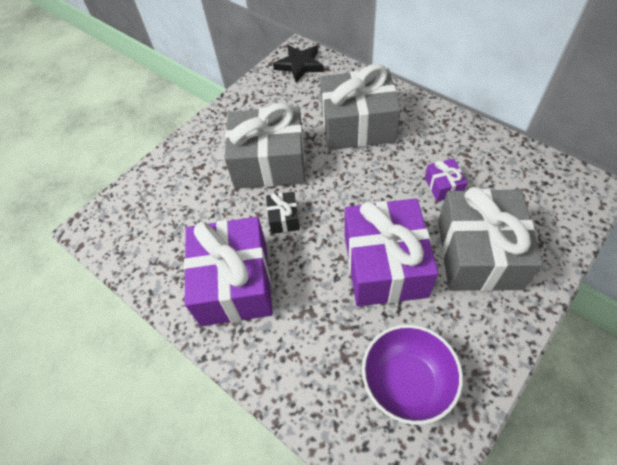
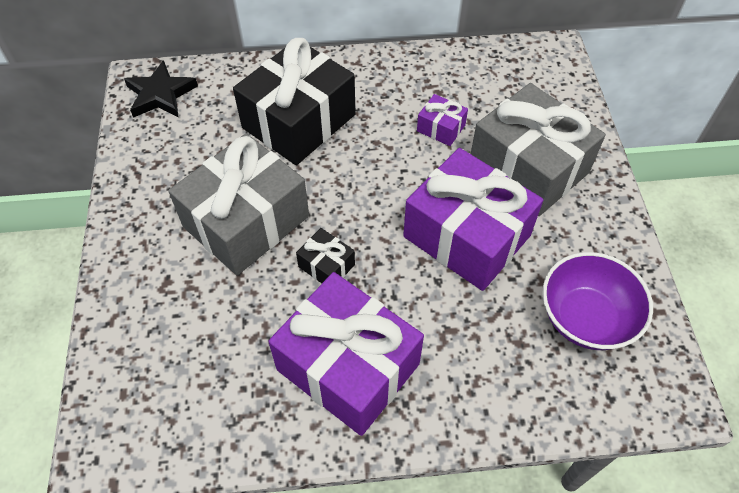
camera: 50 degrees left, 0 degrees up
(357, 125) = (299, 121): grey gift -> black gift

